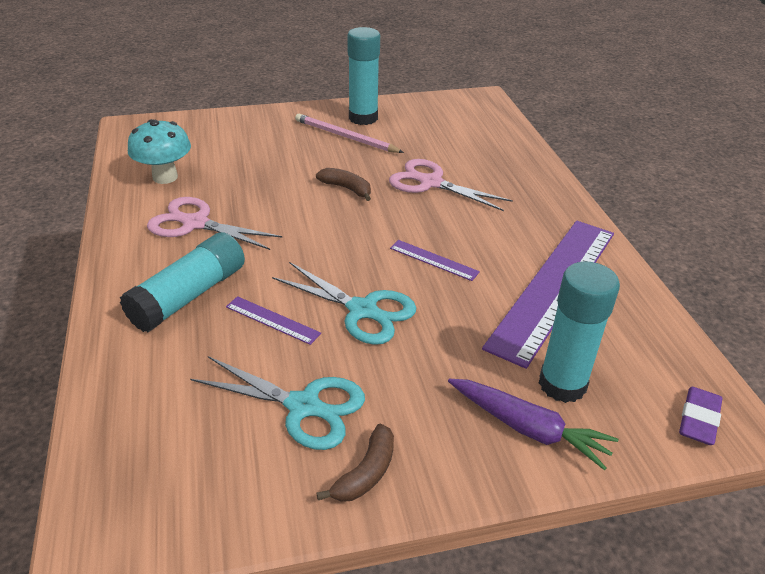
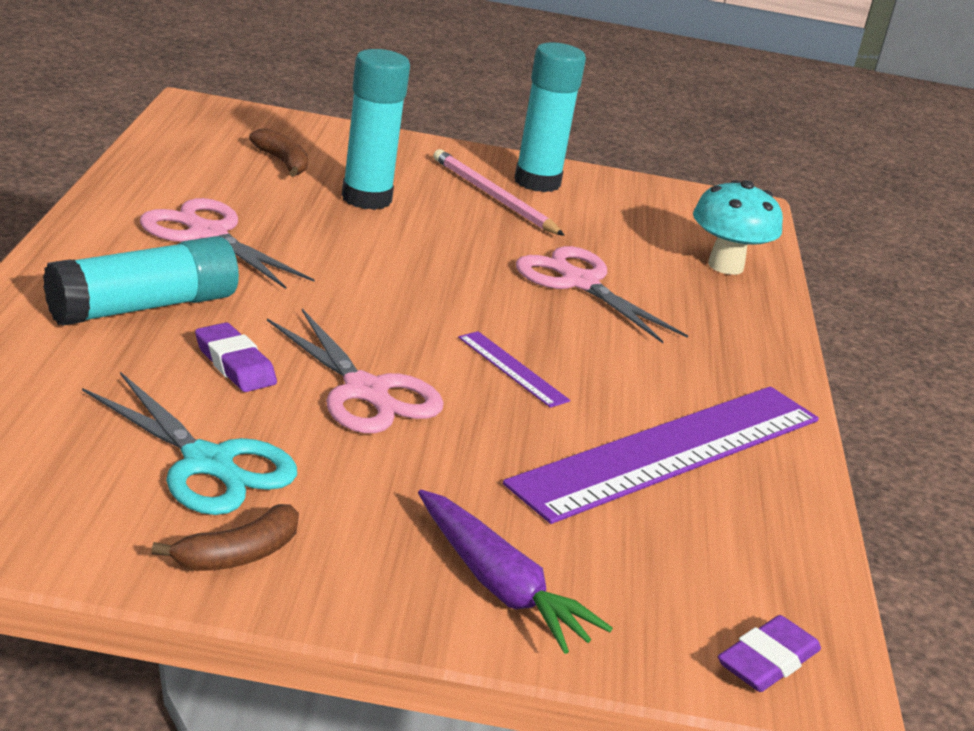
camera: 15 degrees right, 10 degrees down
(165, 177) = (203, 174): turquoise mushroom -> turquoise mushroom (725, 266)
(272, 320) = (234, 364): purple ruler -> purple eraser
(346, 188) = (448, 255): brown banana -> brown banana (282, 162)
(362, 310) = (365, 391): turquoise scissors -> pink scissors
(562, 384) = (590, 557): turquoise glue stick -> turquoise glue stick (366, 198)

